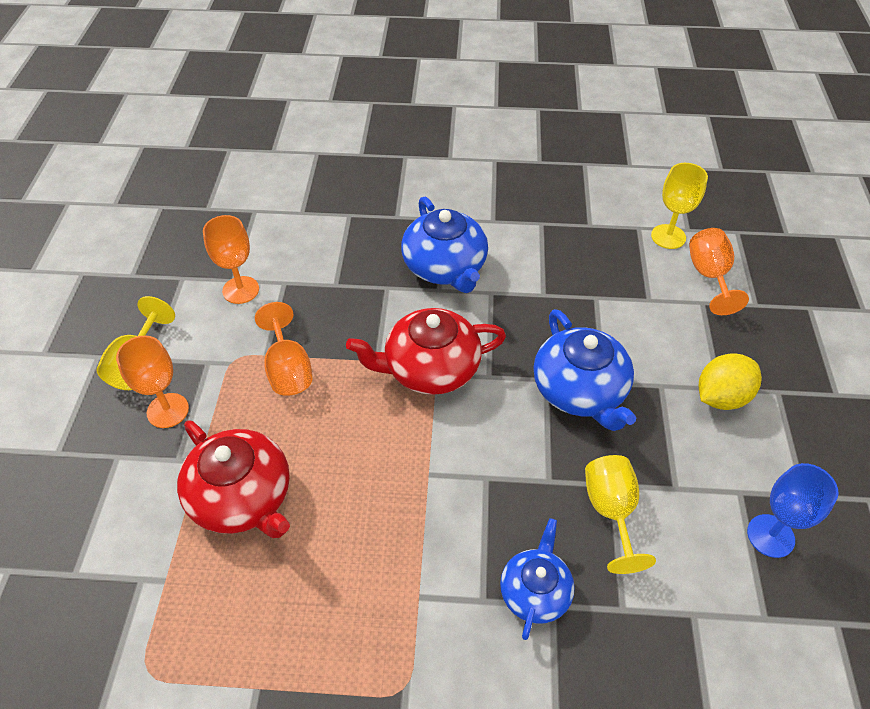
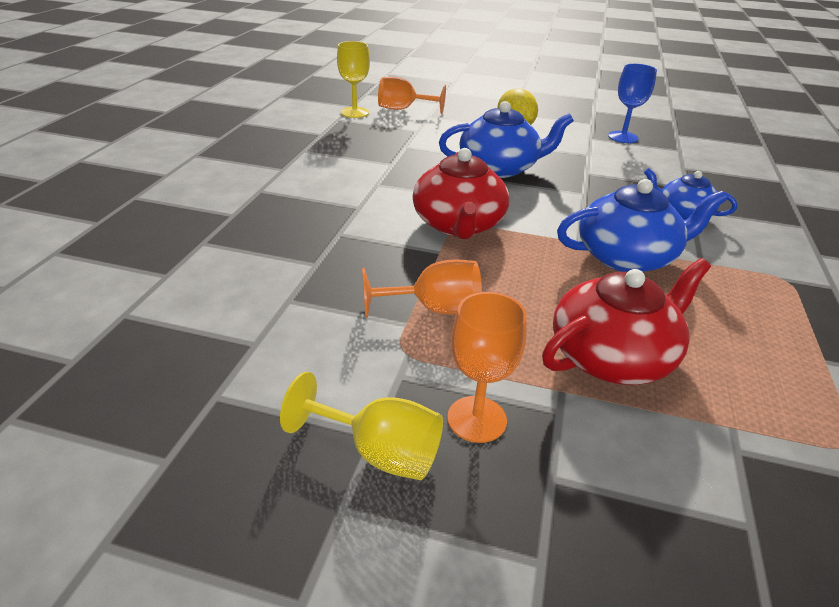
camera: 80 degrees left, 15 degrees down
(241, 290) = (279, 337): orange goblet -> none
(445, 267) = (329, 199): blue teapot -> blue teapot (627, 257)
(611, 512) = (610, 177): yellow goblet -> none

